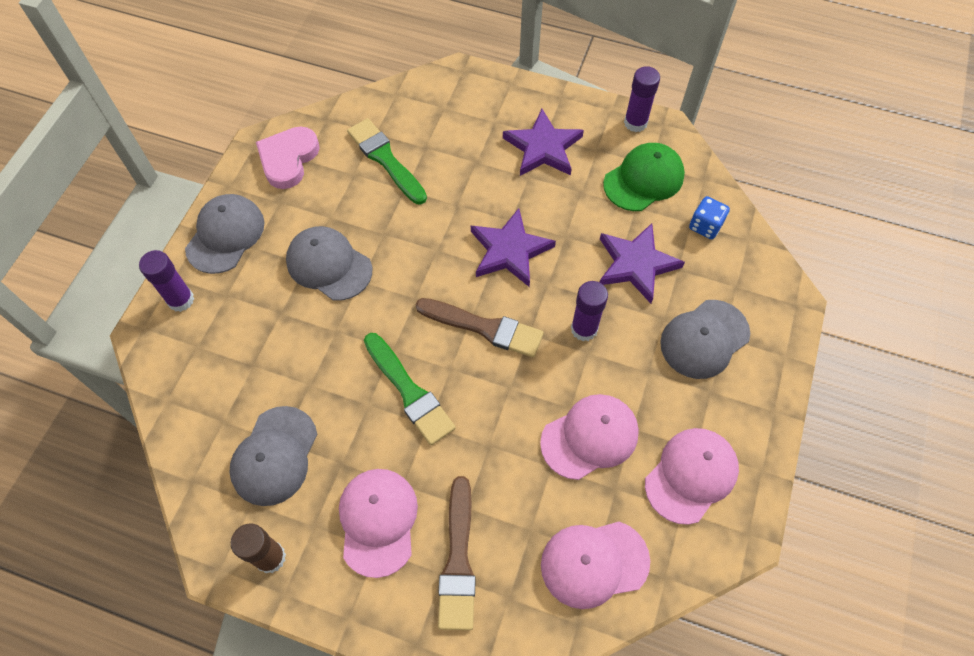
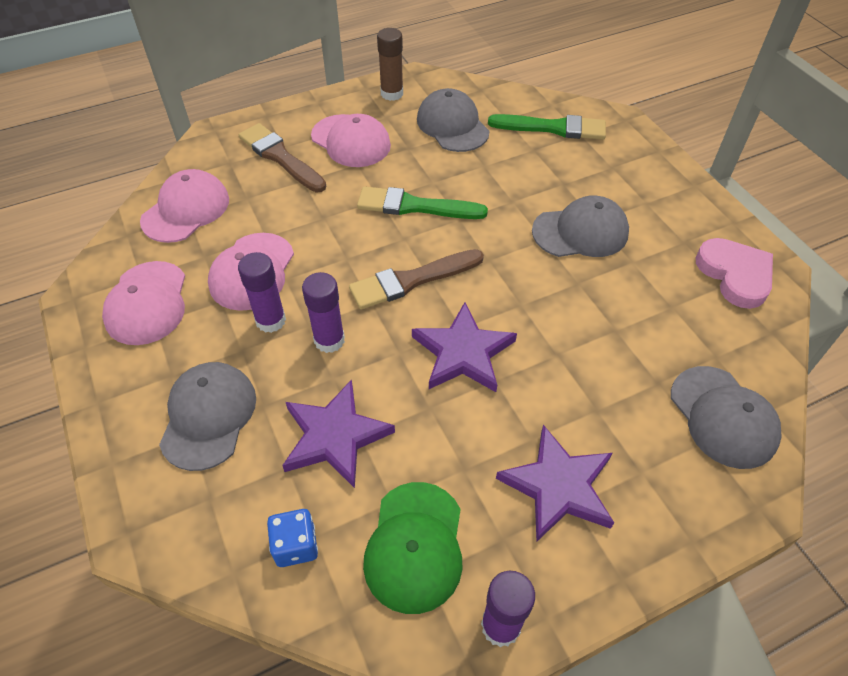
camera: 135 degrees right, 10 degrees down
(181, 300) = (632, 145): purple glue stick -> purple glue stick (271, 320)
(225, 235) = (676, 194): grey cap -> grey cap (723, 417)
(385, 159) = (670, 341): green brush -> green brush (553, 128)

